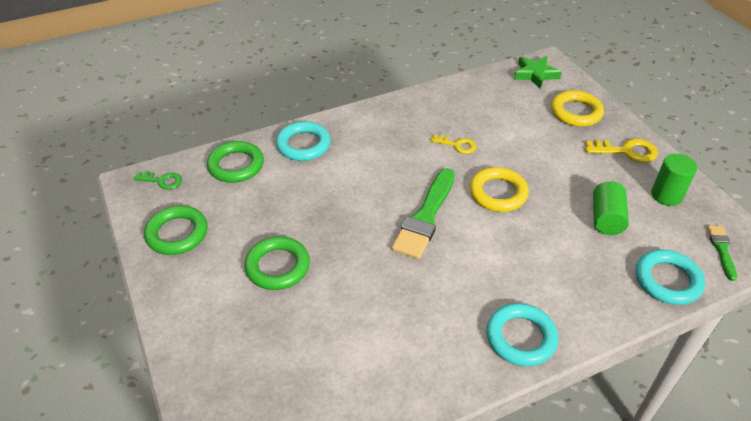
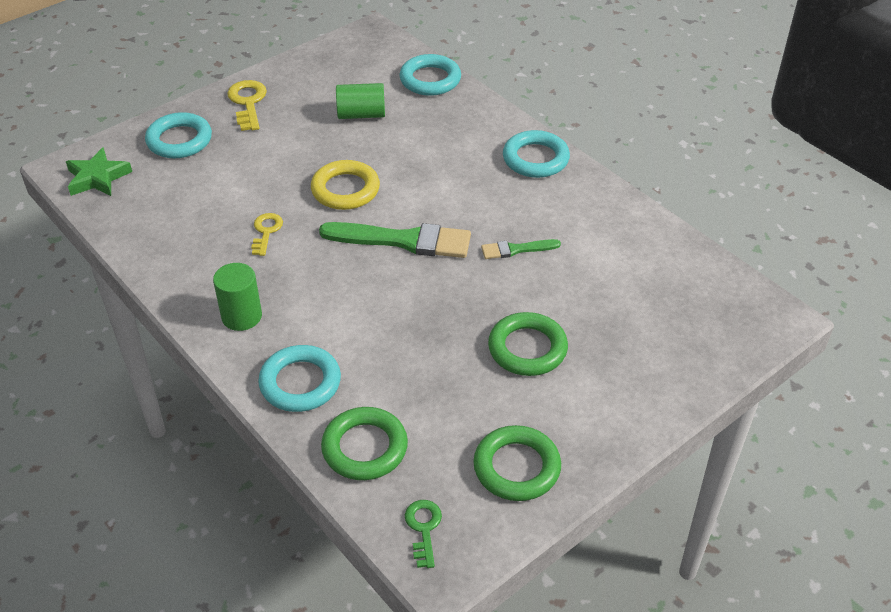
camera: 105 degrees left, 0 degrees up
(576, 112) = (179, 140): yellow ring -> turquoise ring
(666, 195) = (313, 78): green cylinder -> green cylinder (241, 316)
(721, 249) = (379, 50): green brush -> green brush (516, 249)

